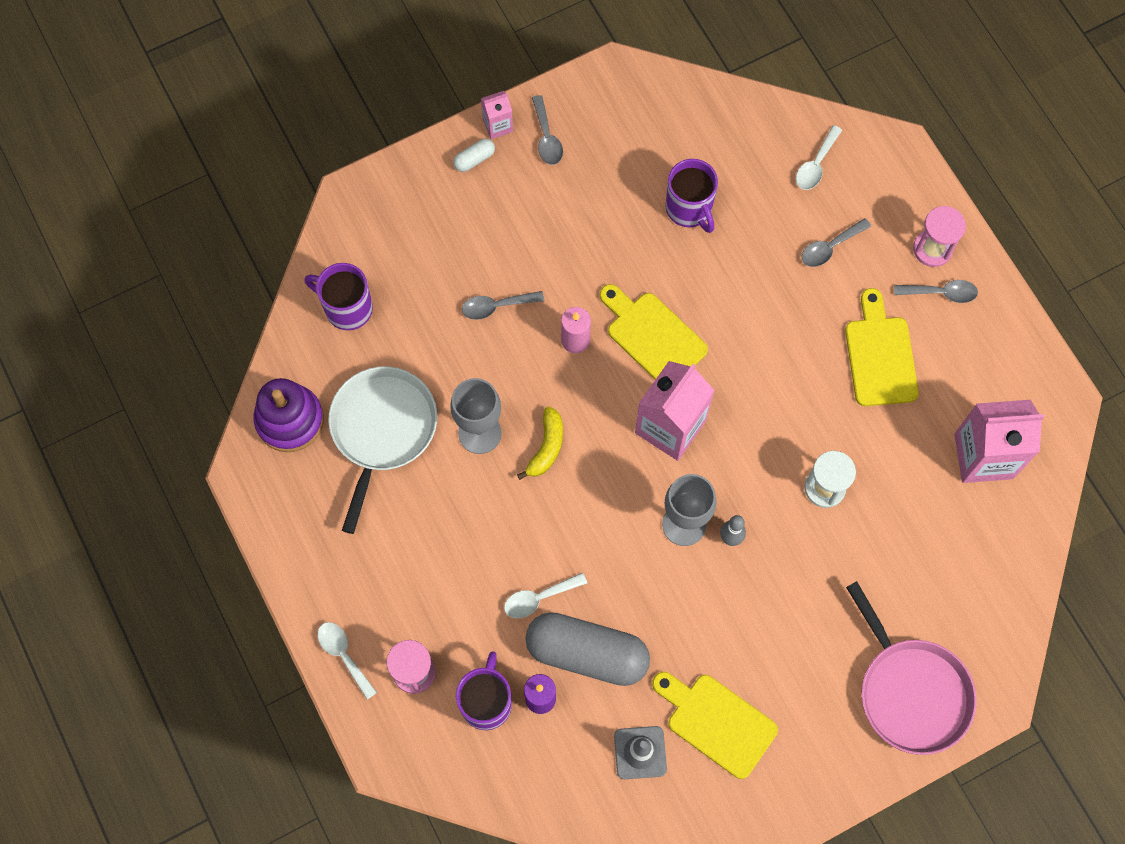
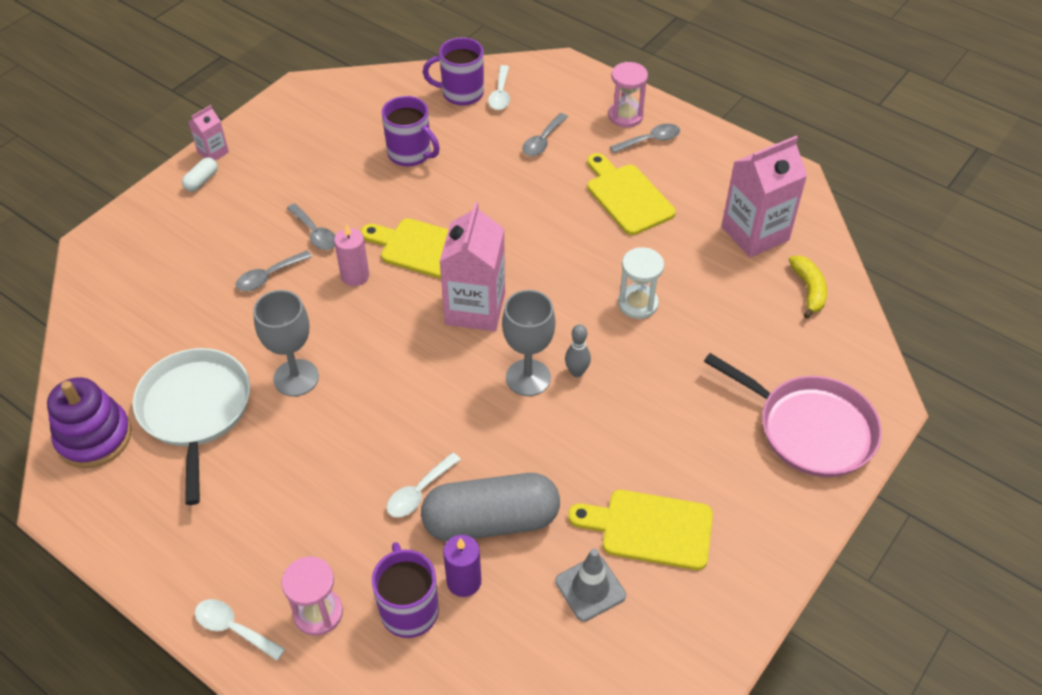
camera: 25 degrees left, 20 degrees down
(347, 308) = (121, 326): purple mug -> purple mug (461, 93)
(546, 447) = (367, 365): yellow banana -> yellow banana (808, 290)
(547, 137) = (261, 147): grey spoon -> grey spoon (315, 233)

